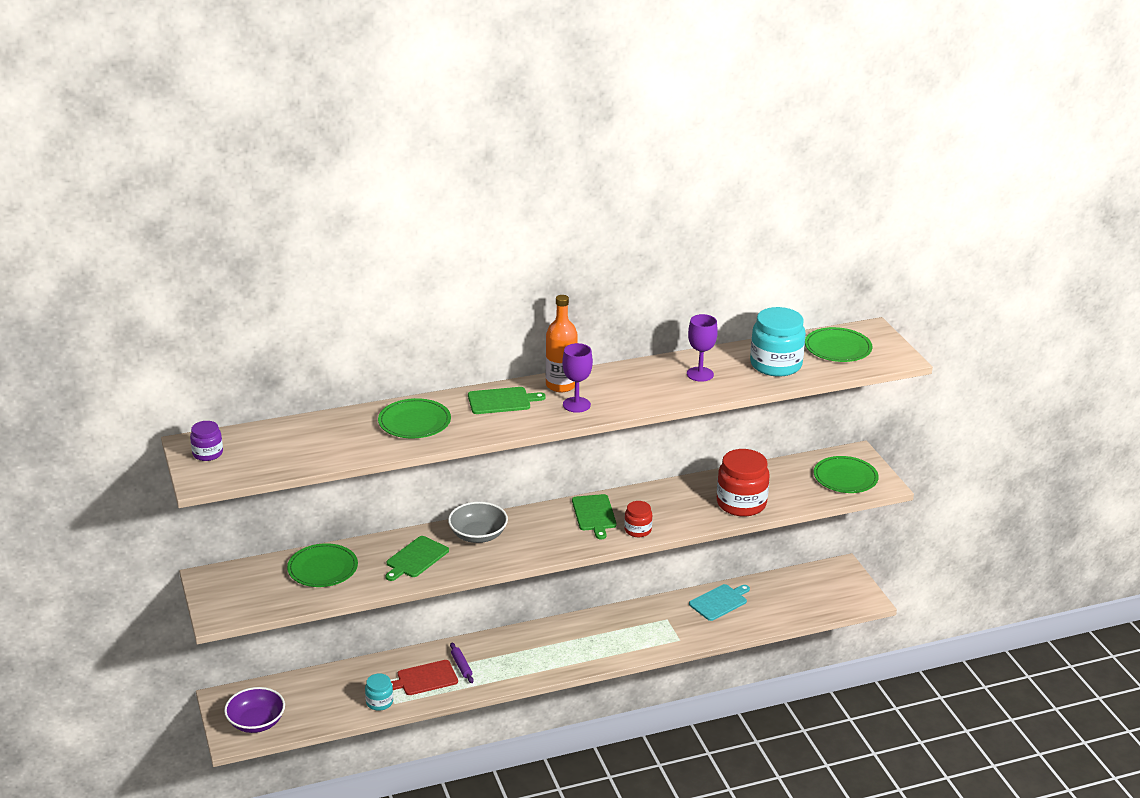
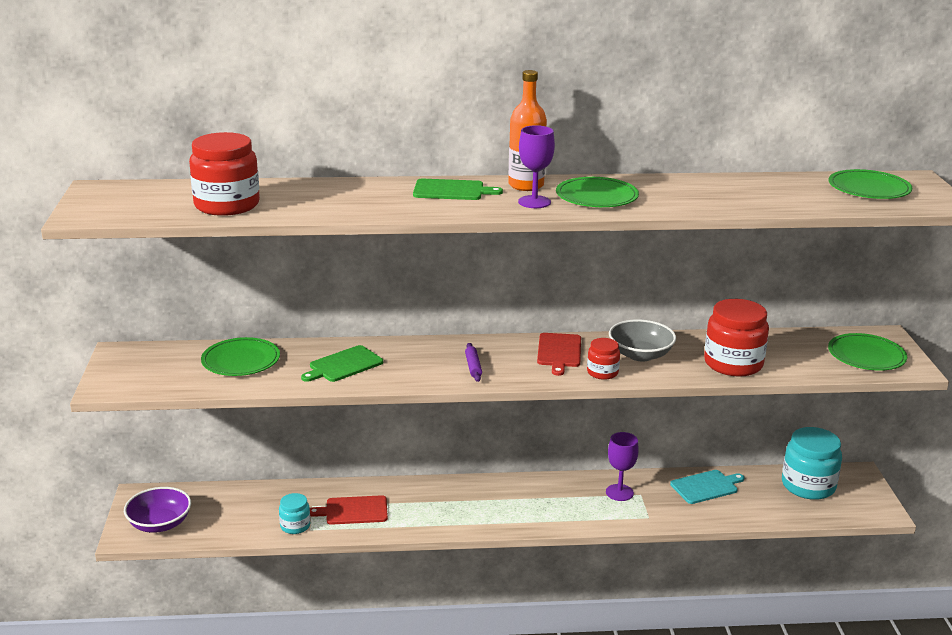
camera: 15 degrees right, 5 degrees down
(207, 453) = (106, 197): purple jar -> none
(320, 448) = (227, 205): none -> red jar
(414, 422) = (344, 196): green plate -> green plate (596, 196)
(461, 666) = (398, 505): purple rolling pin -> purple rolling pin (473, 366)
(478, 535) = (422, 353): grey bowl -> grey bowl (640, 355)
(594, 514) = (559, 352): green cutting board -> red cutting board
(700, 374) = (692, 193): purple goblet -> purple goblet (619, 492)
(776, 365) = (787, 194): turquoise jar -> turquoise jar (808, 486)

